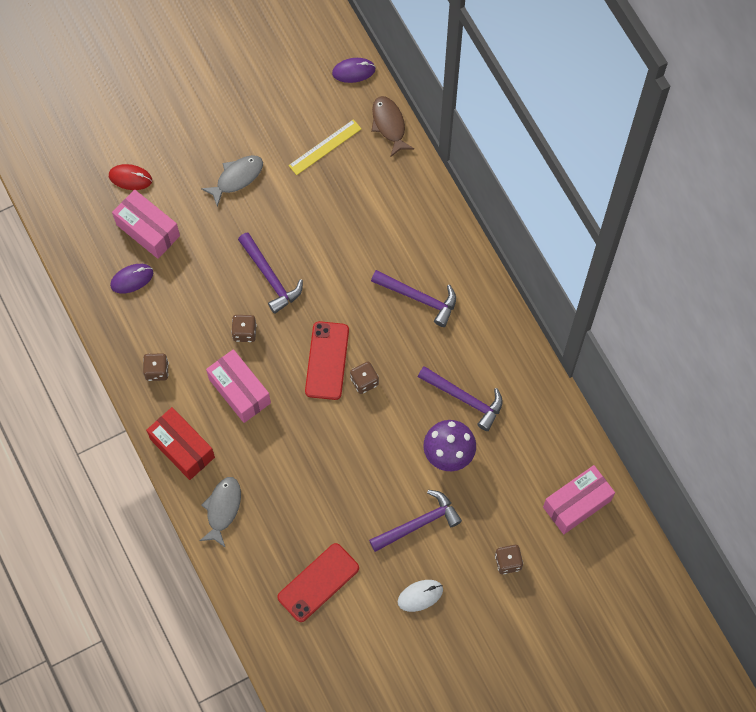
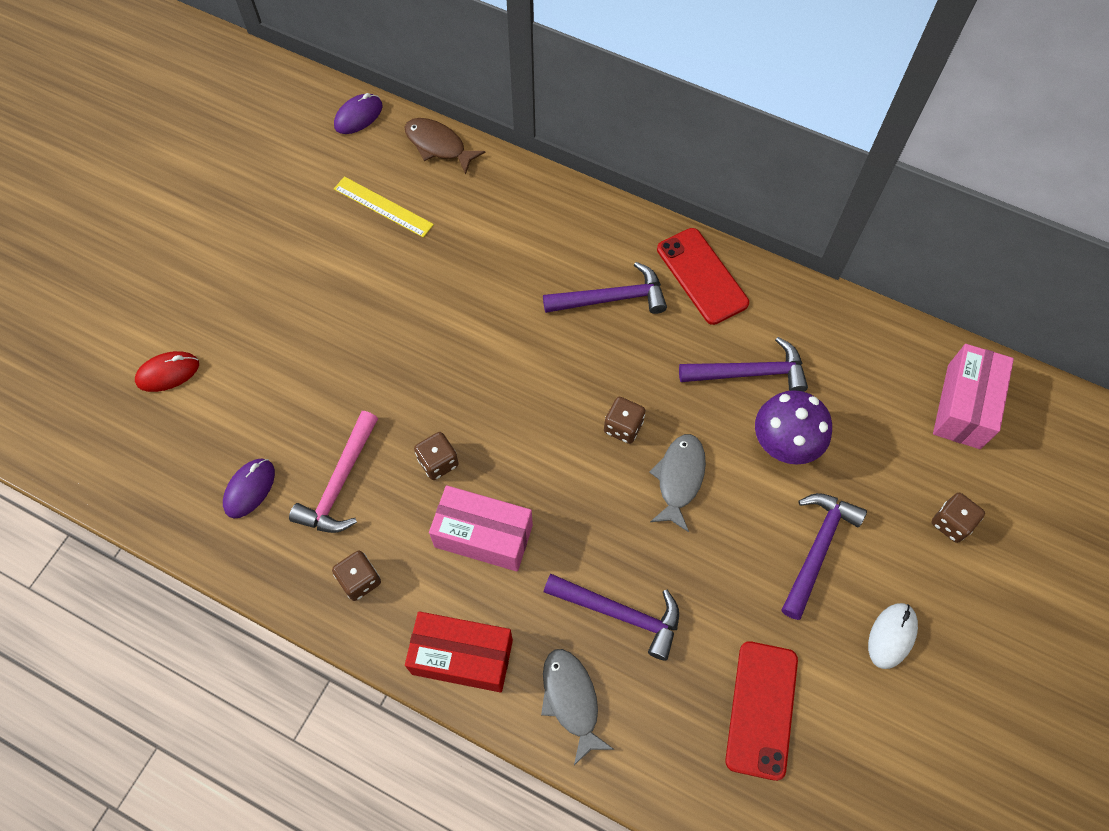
camera: 35 degrees left, 5 degrees down
(148, 230) = (231, 419): pink box -> none
(182, 308) = (340, 483): none -> pink hammer
(237, 178) = (303, 297): grey fish -> grey fish (679, 478)
(270, 277) = (423, 380): purple hammer -> purple hammer (620, 613)
(325, 147) = (383, 207): yellow ruler -> yellow ruler turned 75 degrees counterclockwise
(327, 360) = (561, 432): red phone -> red phone (702, 276)

